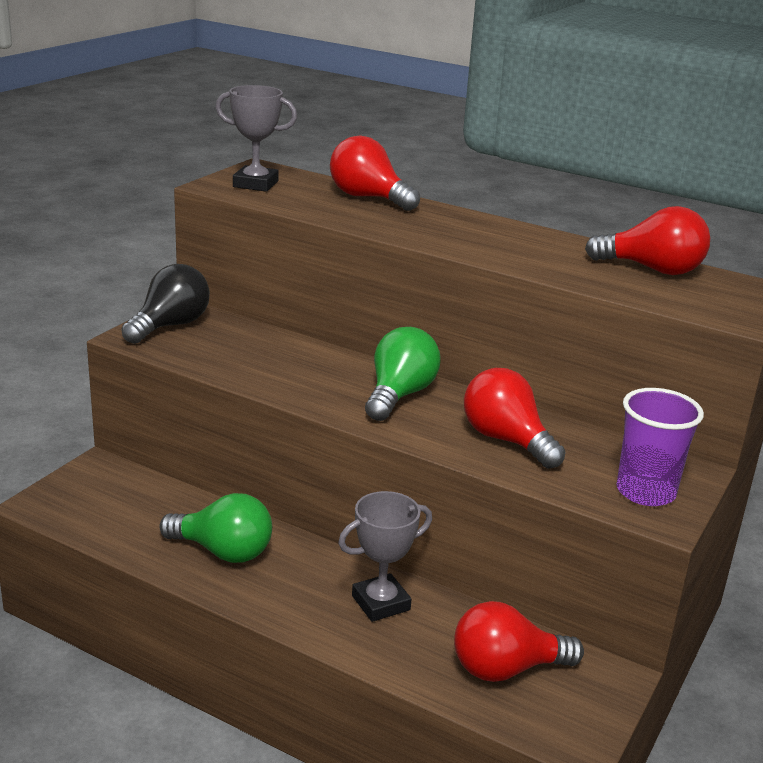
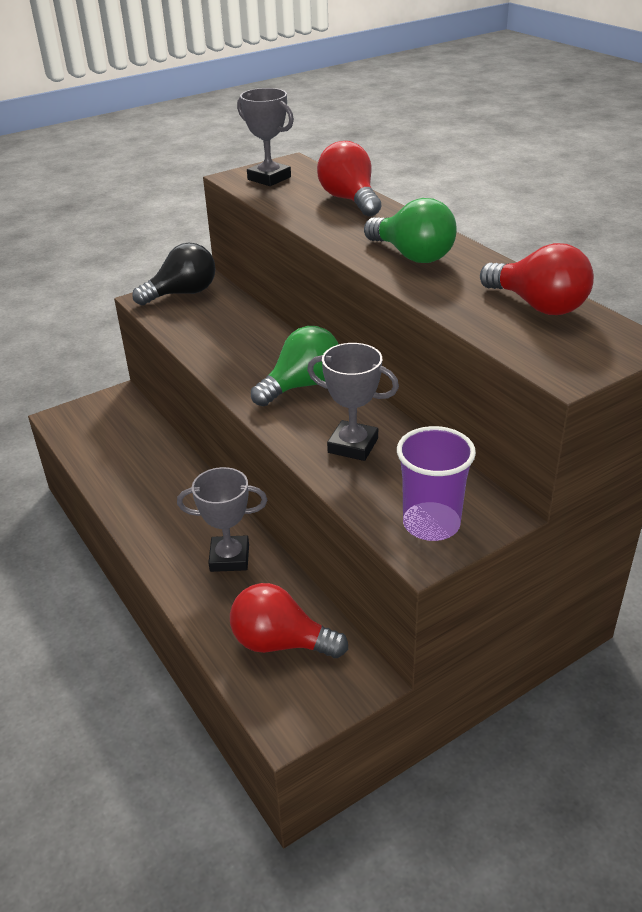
camera: 30 degrees right, 10 degrees up
(223, 551) = (150, 485): green light bulb -> green light bulb (412, 255)
(506, 440) = (353, 445): red light bulb -> grey trophy

